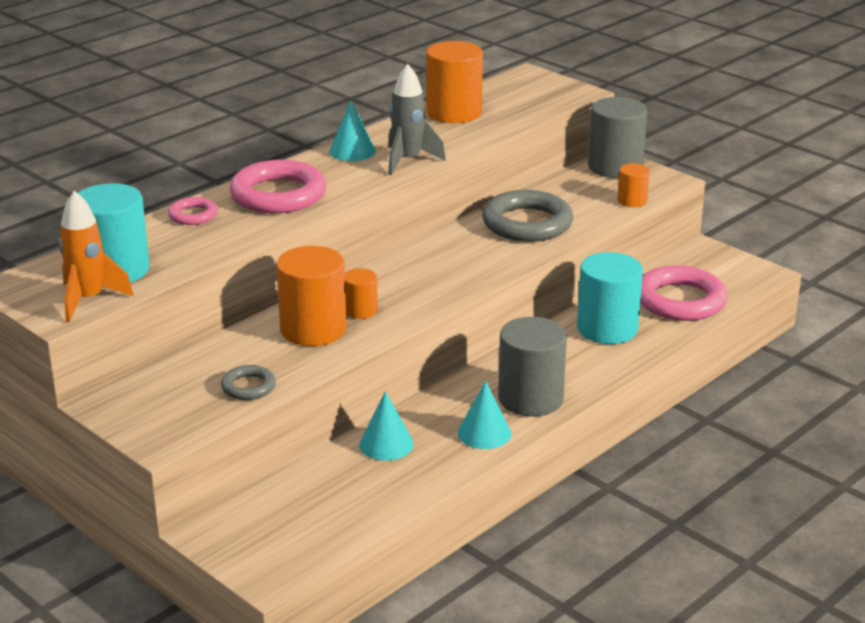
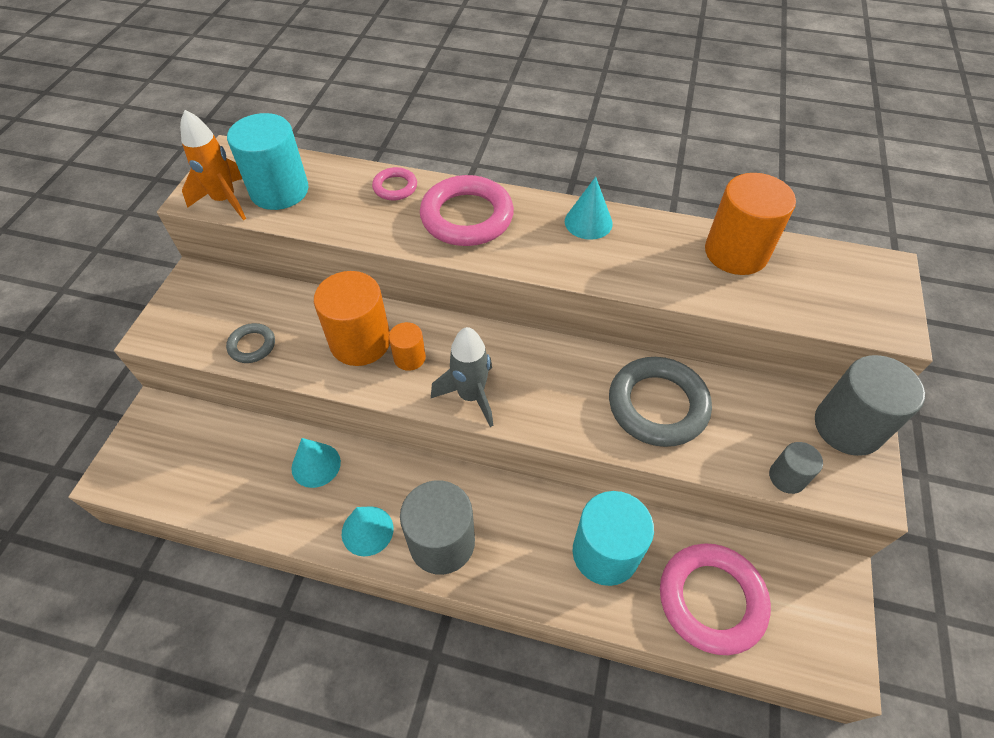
camera: 60 degrees right, 25 degrees up
(408, 160) = (603, 268): grey rocket -> grey rocket (471, 396)
(632, 201) = (787, 477): orange cylinder -> grey cylinder

